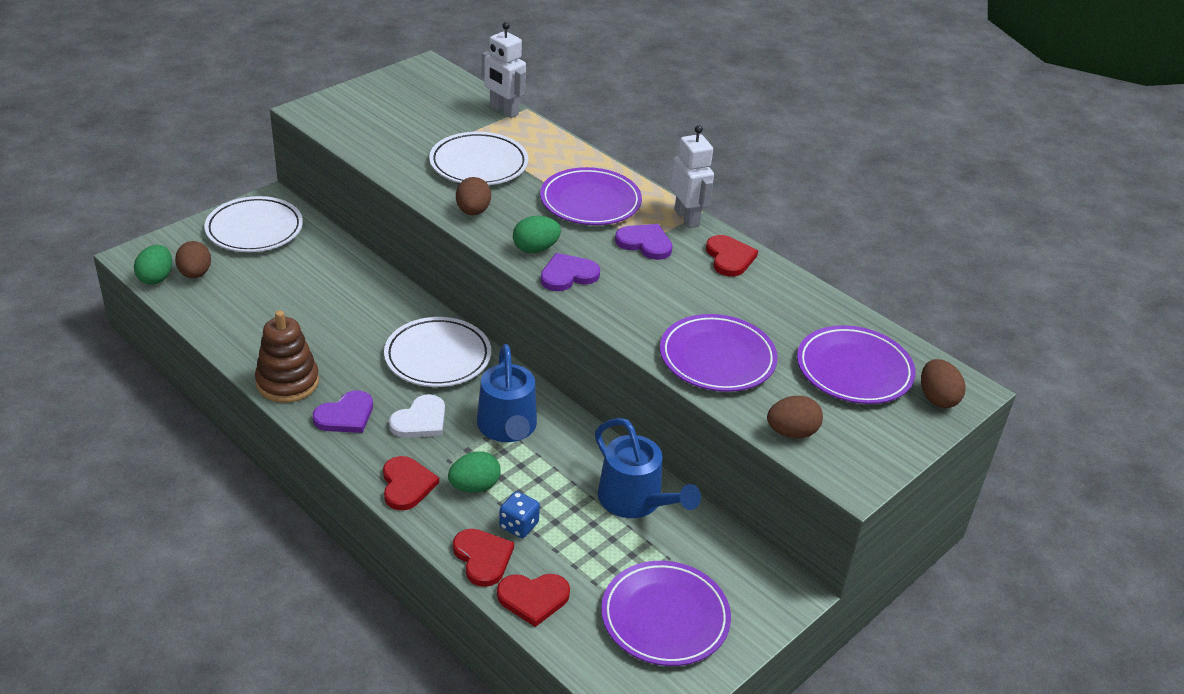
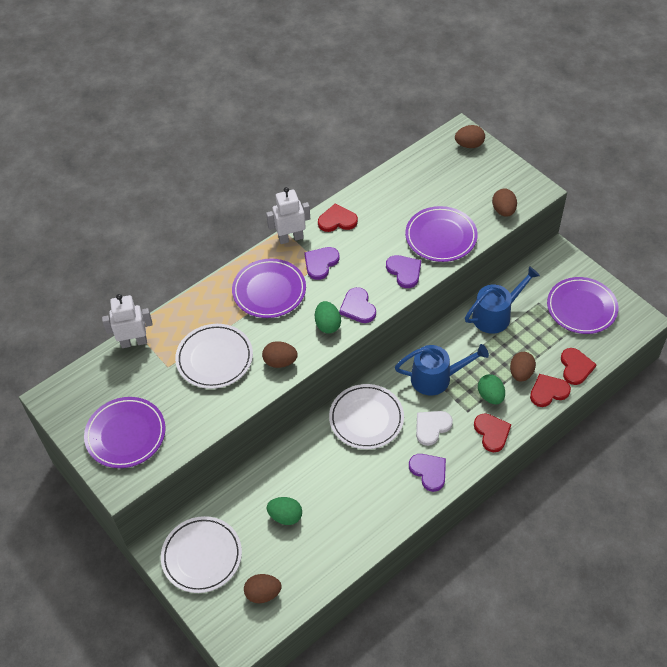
camera: 80 degrees left, 15 degrees up
(156, 278) = (267, 623): green egg -> green egg (285, 516)
(287, 382) = (395, 511): brown stacking toy -> none
(406, 485) = (492, 433): red heart -> red heart turned 75 degrees clockwise
(420, 420) = (432, 427): white heart -> white heart turned 90 degrees counterclockwise
(503, 111) = (134, 342): white robot -> white robot turned 150 degrees counterclockwise
(519, 525) = (521, 373): blue dice -> brown egg
(640, 319) = (404, 271): none -> purple heart
(854, 370) = (447, 176): purple plate -> purple plate (126, 434)

